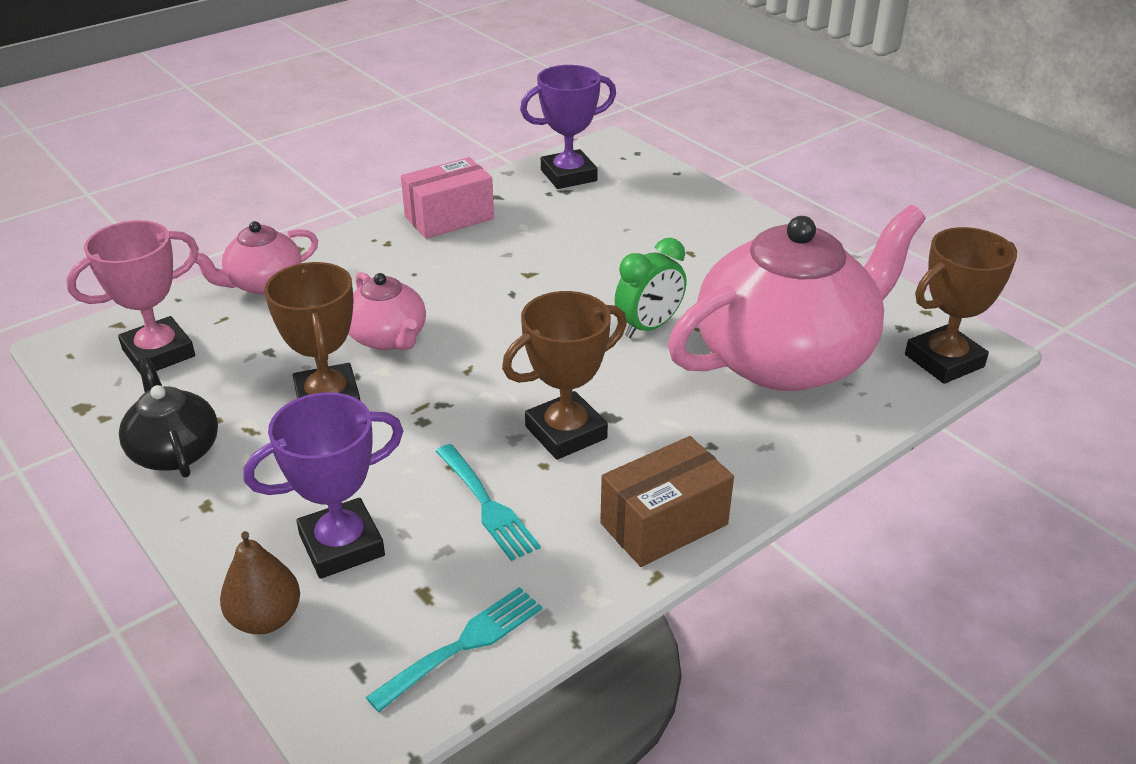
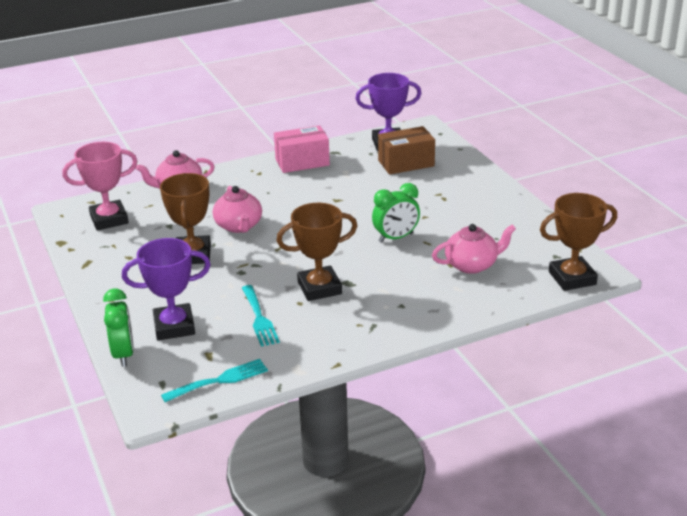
camera: 15 degrees right, 5 degrees down
(175, 451) = (102, 270): black teapot -> none
(265, 618) = (124, 354): brown pear -> green clock
(664, 524) = (353, 340): brown box -> brown box (406, 163)
(786, 358) = (472, 265): pink teapot -> pink teapot, size x0.47

